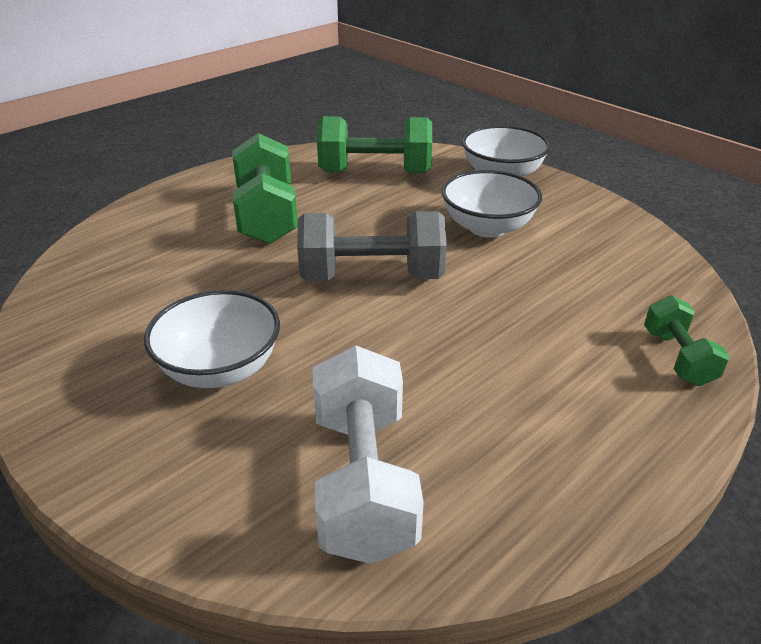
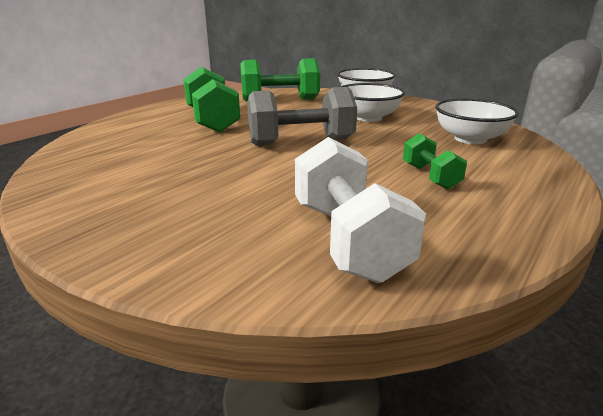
camera: 10 degrees left, 10 degrees down
(220, 368) = (206, 192): white bowl -> white bowl (470, 139)
(677, 357) = (530, 163): green dumbbell -> green dumbbell (430, 176)

